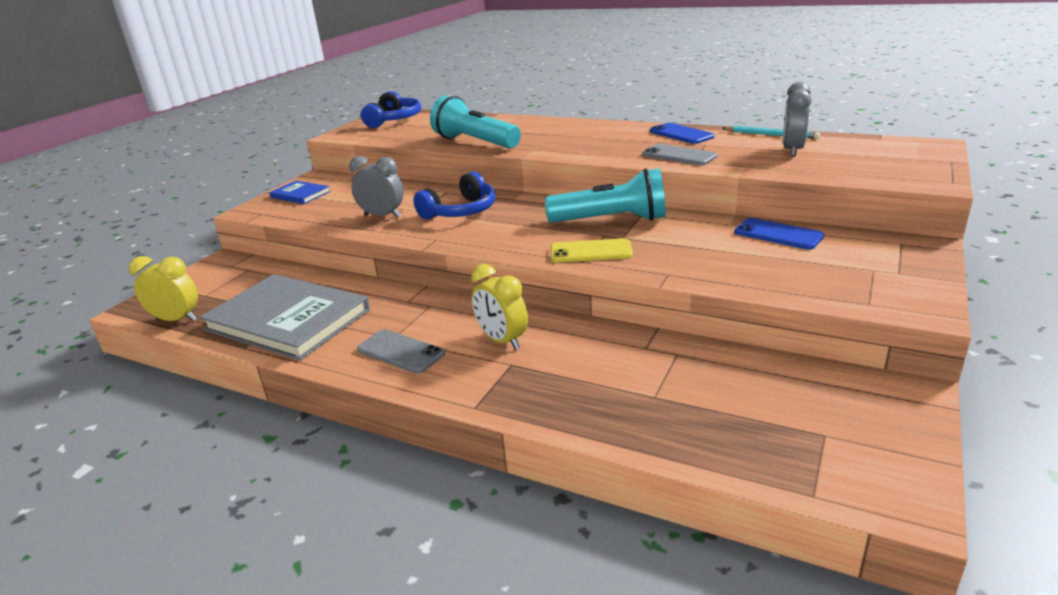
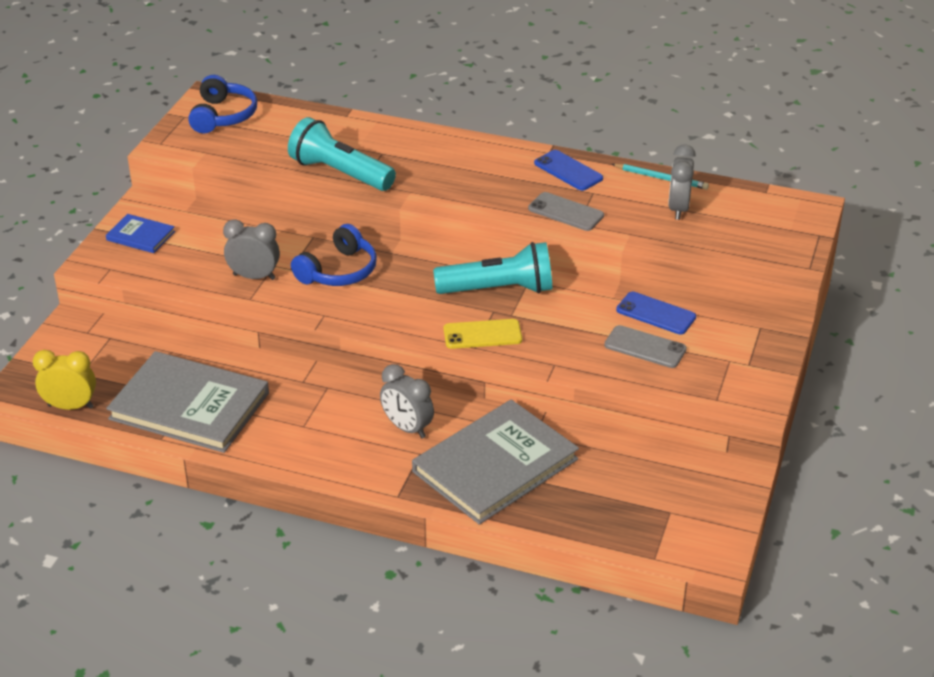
camera: 10 degrees left, 10 degrees up
(400, 352) = (316, 442): grey phone -> grey phone (645, 347)
(502, 340) = (407, 428): yellow clock -> grey clock
(596, 377) = (495, 465): none -> grey book

